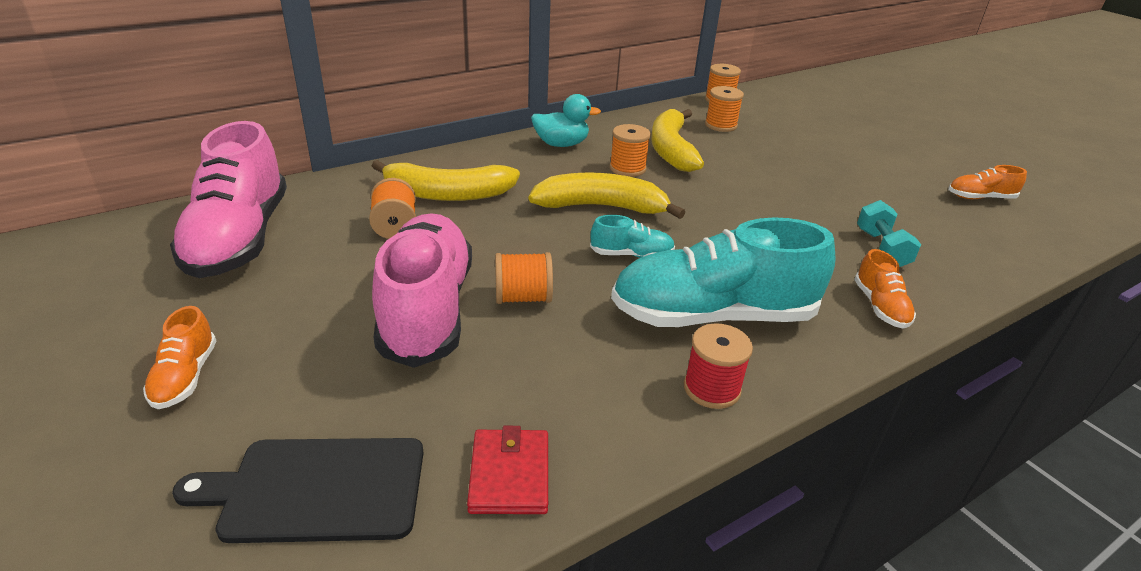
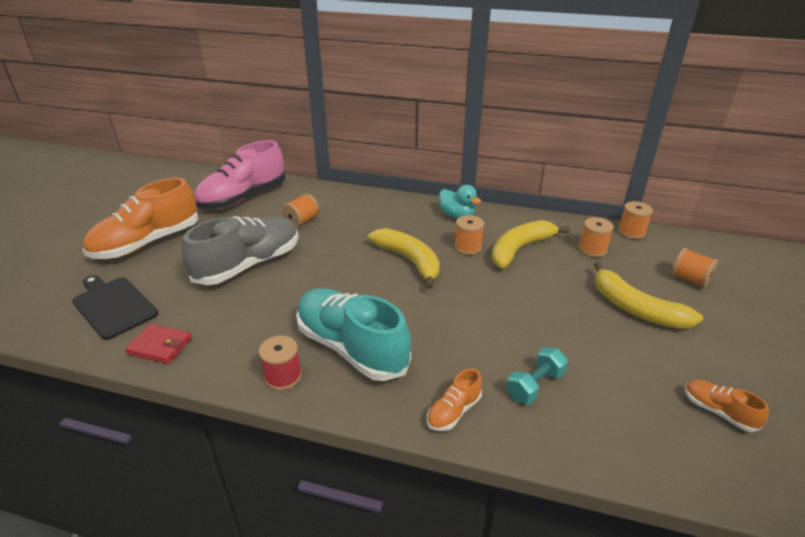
camera: 50 degrees right, 0 degrees up
(185, 377) = (147, 243): orange shoe -> orange shoe, size x2.23
(427, 309) = (249, 265): pink shoe -> grey shoe
(447, 194) = (350, 216): yellow banana -> yellow banana (635, 308)
(509, 475) = (160, 346): red wallet -> red wallet turned 60 degrees clockwise
(523, 298) = (290, 283): orange spool -> orange spool (689, 279)
(631, 255) = (374, 294): turquoise shoe -> none

